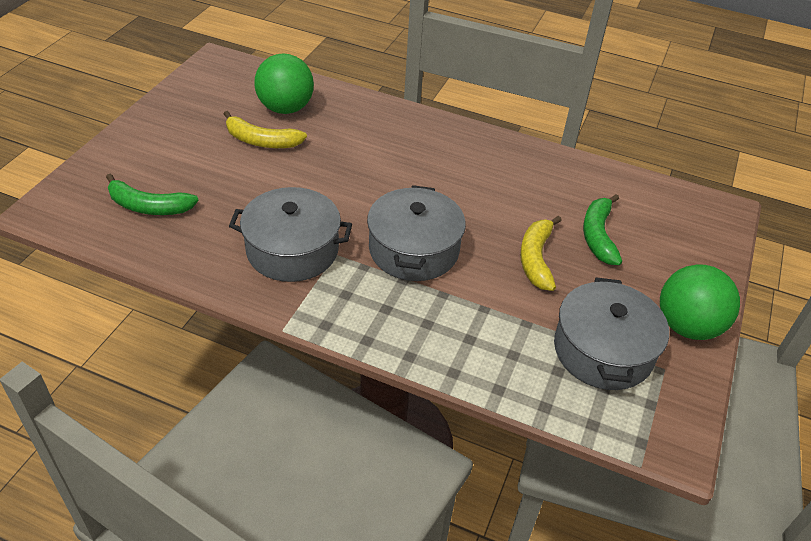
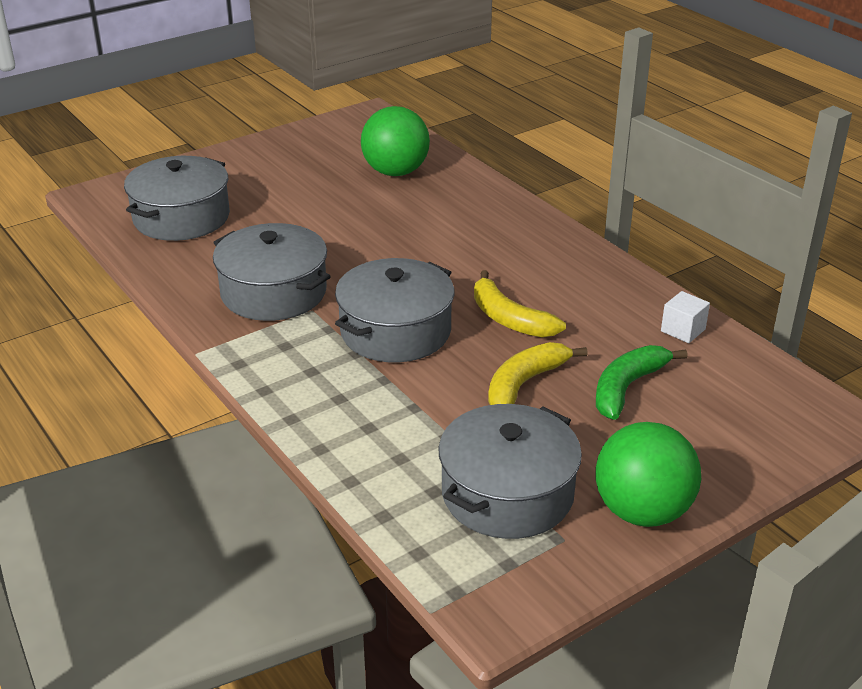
camera: 35 degrees right, 10 degrees down
(148, 206) = (181, 217): green banana -> grey pot
(261, 141) = (341, 193): yellow banana -> yellow banana (509, 318)
(590, 178) = (683, 330): none -> white cube

